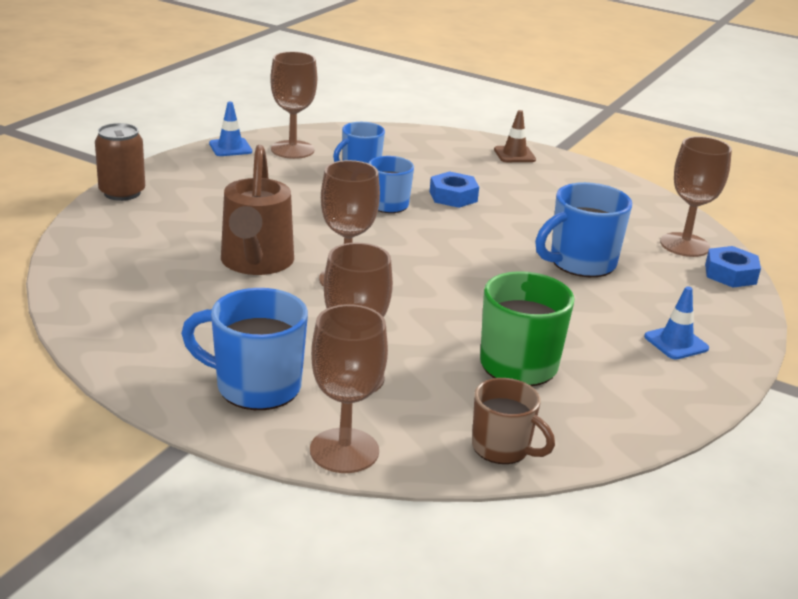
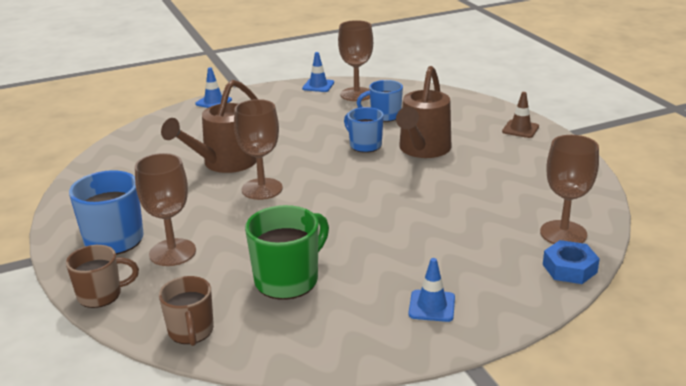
camera: 40 degrees right, 0 degrees up
(122, 193) = (213, 102): brown can -> blue traffic cone
(344, 451) = (101, 295): brown goblet -> brown mug
(453, 196) = (422, 150): blue nut -> brown watering can
(580, 263) = (447, 223): blue mug -> none

